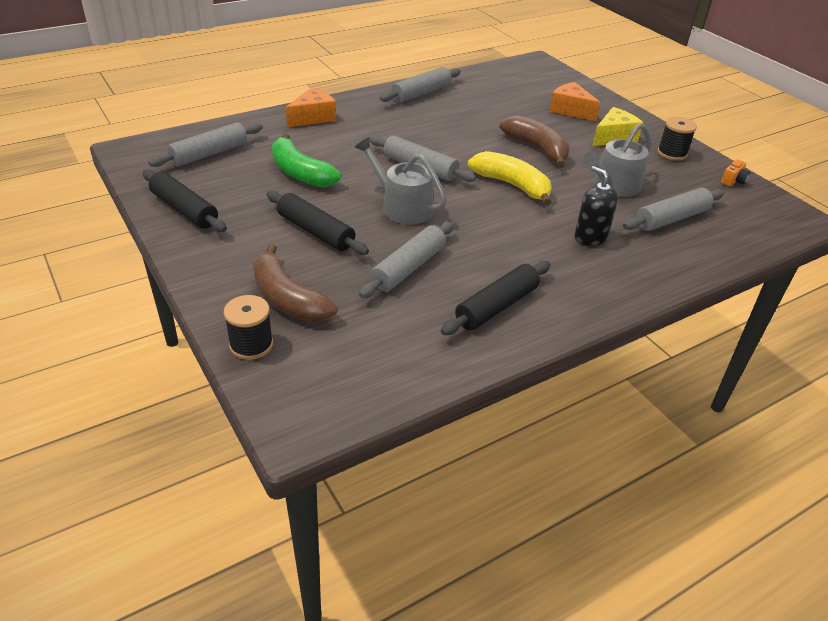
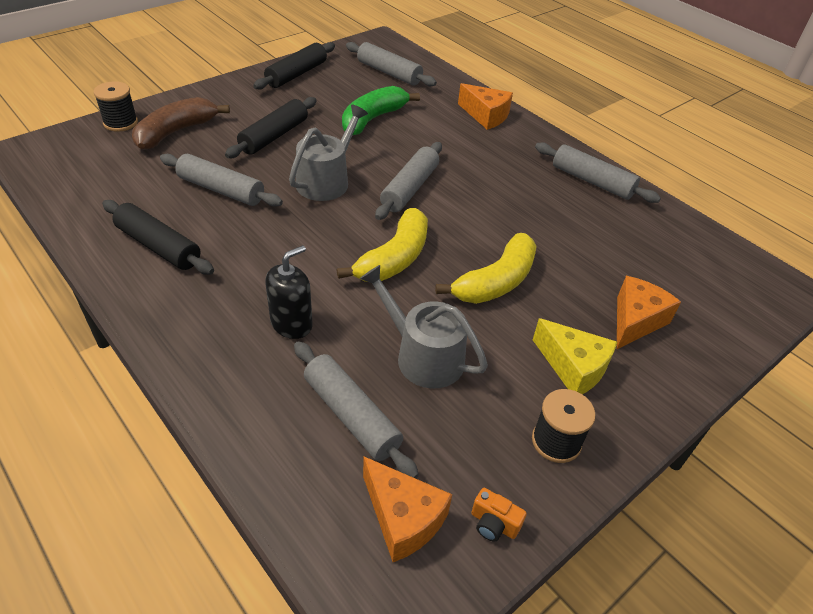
camera: 80 degrees right, 5 degrees up
(537, 149) = (496, 282): brown banana -> yellow banana
(740, 208) = (403, 518): none -> orange cheese

